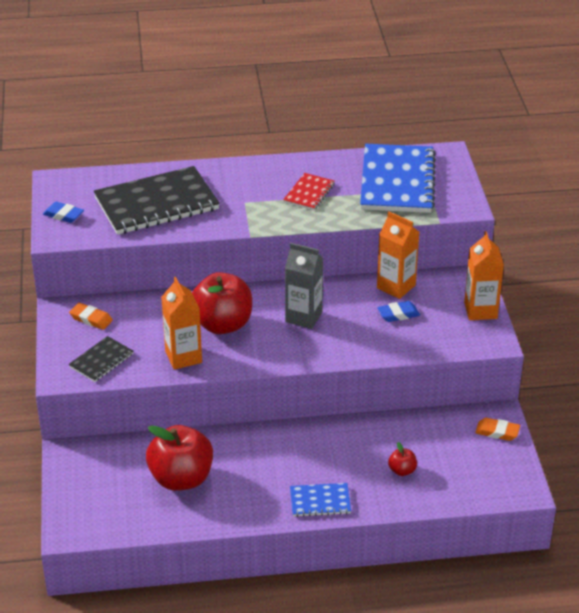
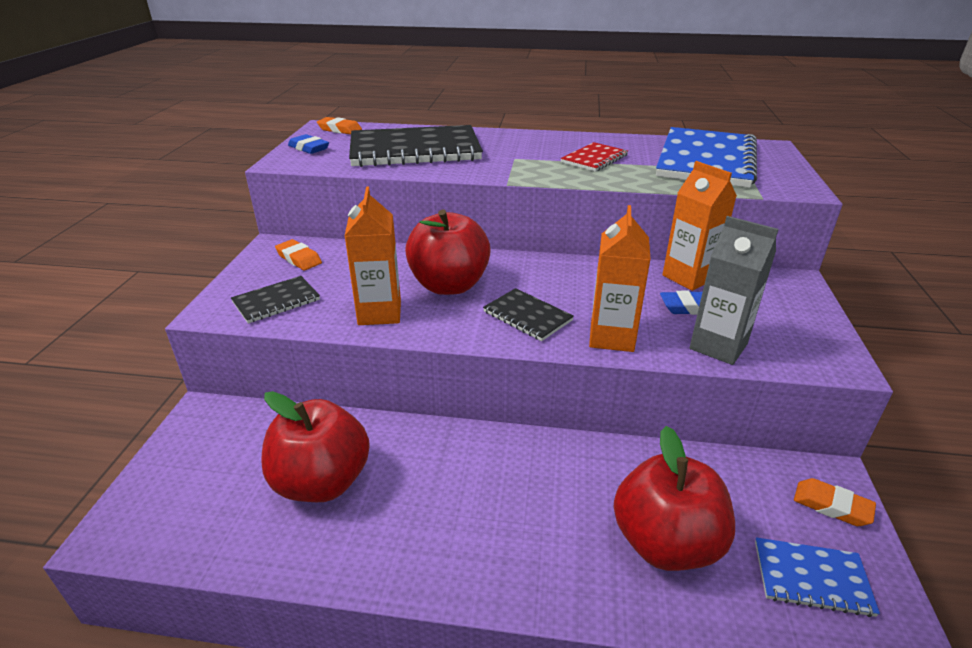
camera: 15 degrees right, 5 degrees down
(72, 183) = (340, 130): none -> orange eraser
(289, 341) = (527, 316): none -> black notebook
(303, 317) = (557, 292): grey carton -> grey carton (718, 346)
(320, 501) = (515, 571): blue notebook -> blue notebook (812, 578)
(402, 470) = (665, 542): red apple -> red apple, size x2.32
(480, 310) = (812, 319): orange carton -> orange carton (611, 337)

